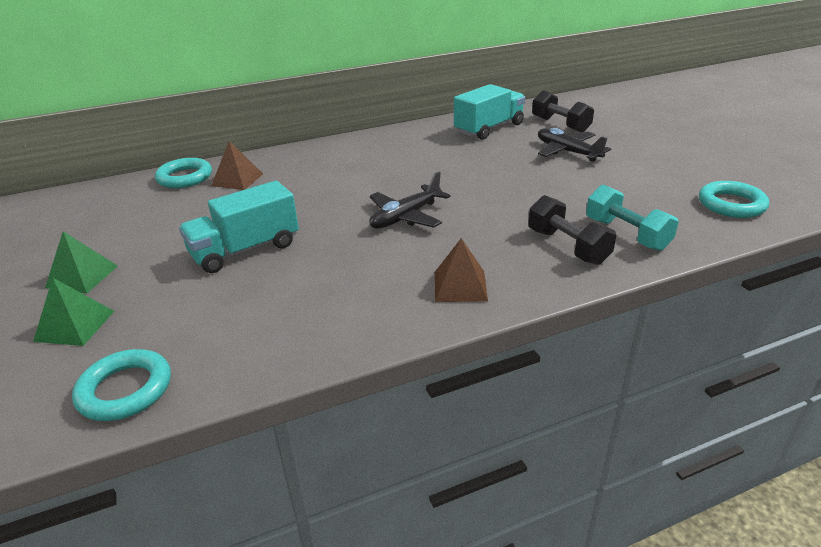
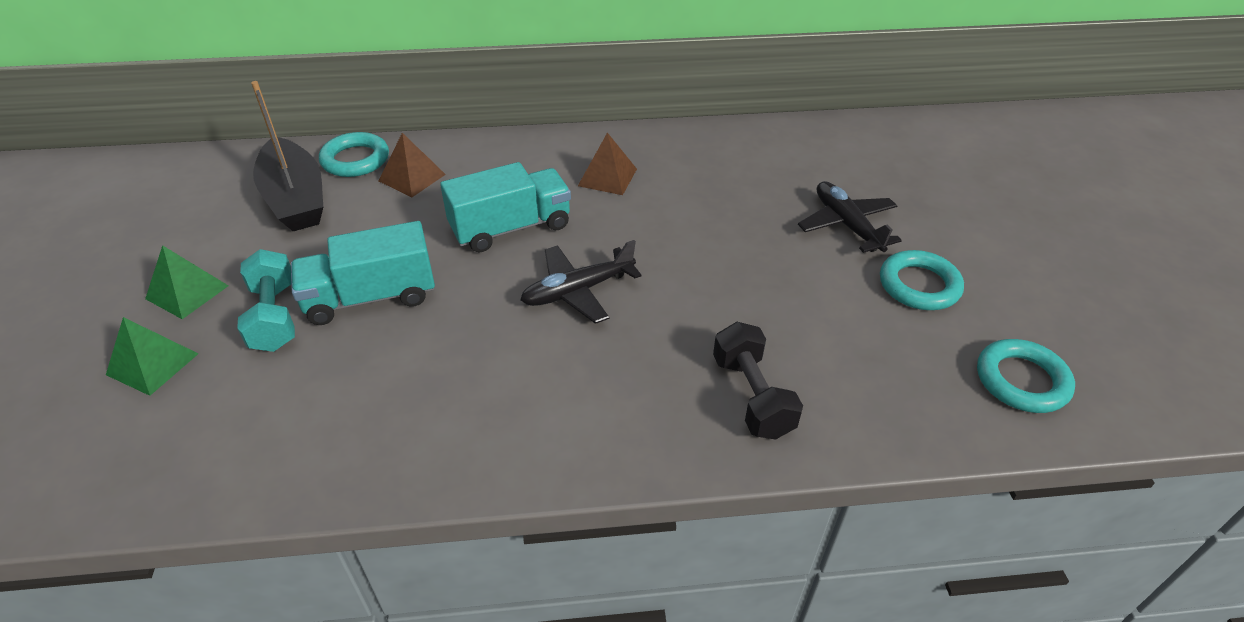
camera: 15 degrees right, 10 degrees up
(125, 390) = (165, 471): turquoise ring -> turquoise ring (919, 285)
(147, 206) = (295, 198): none -> black boat
(460, 286) = (585, 424): brown pyramid -> brown pyramid (607, 177)
(489, 128) = (764, 156): turquoise truck -> turquoise truck (511, 228)
(560, 125) = (865, 170): black dumbbell -> none
(626, 234) = (841, 396): turquoise dumbbell -> turquoise dumbbell (274, 317)

